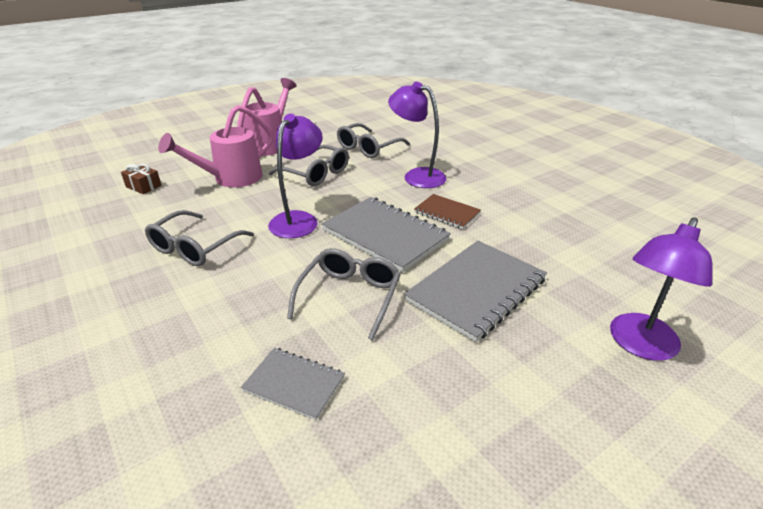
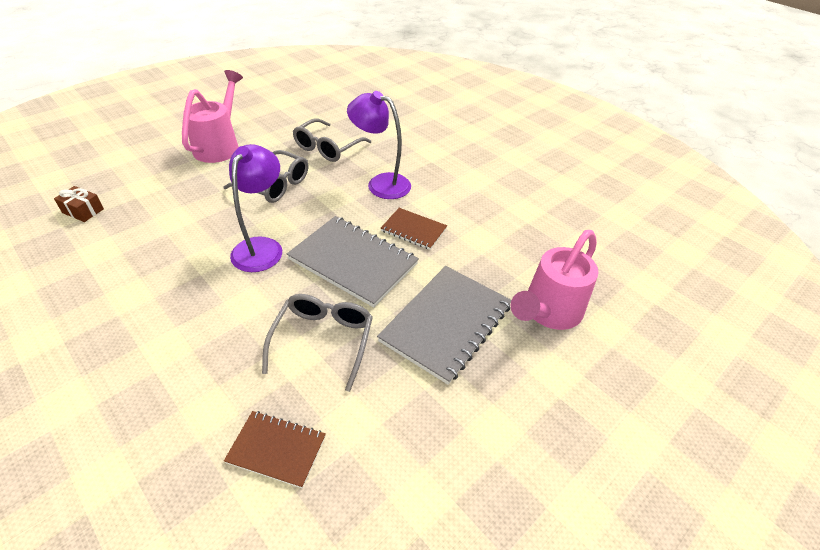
camera: 10 degrees left, 10 degrees up
(195, 247) = (154, 290): grey glasses -> none
(231, 179) = (182, 196): pink watering can -> pink watering can (548, 312)
(294, 384) = (277, 449): grey notebook -> brown notebook
(639, 345) = (594, 374): purple lamp -> none

